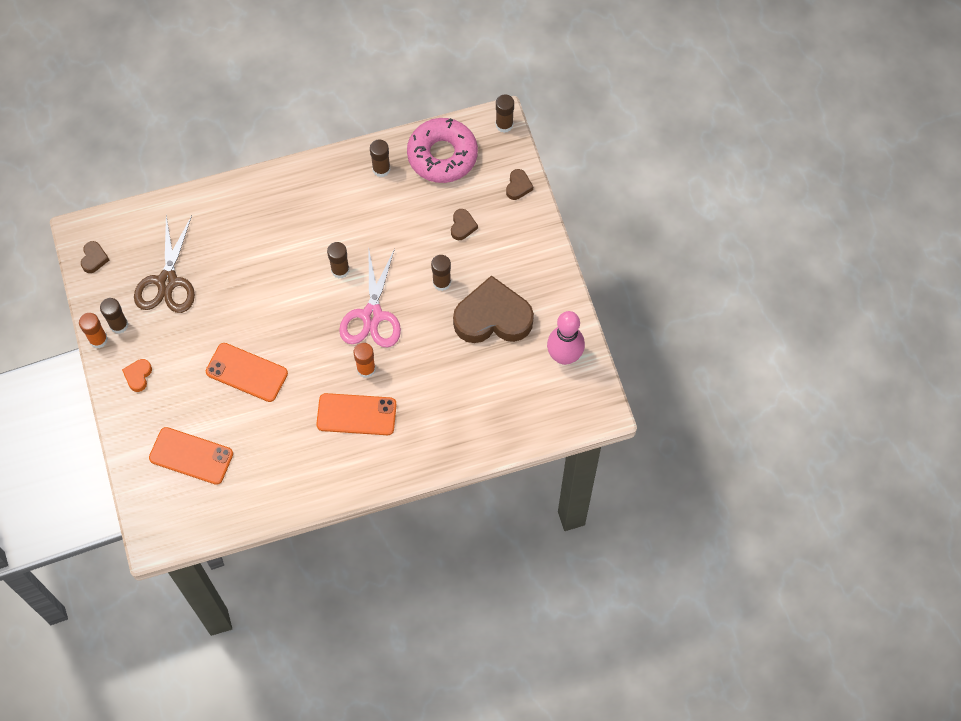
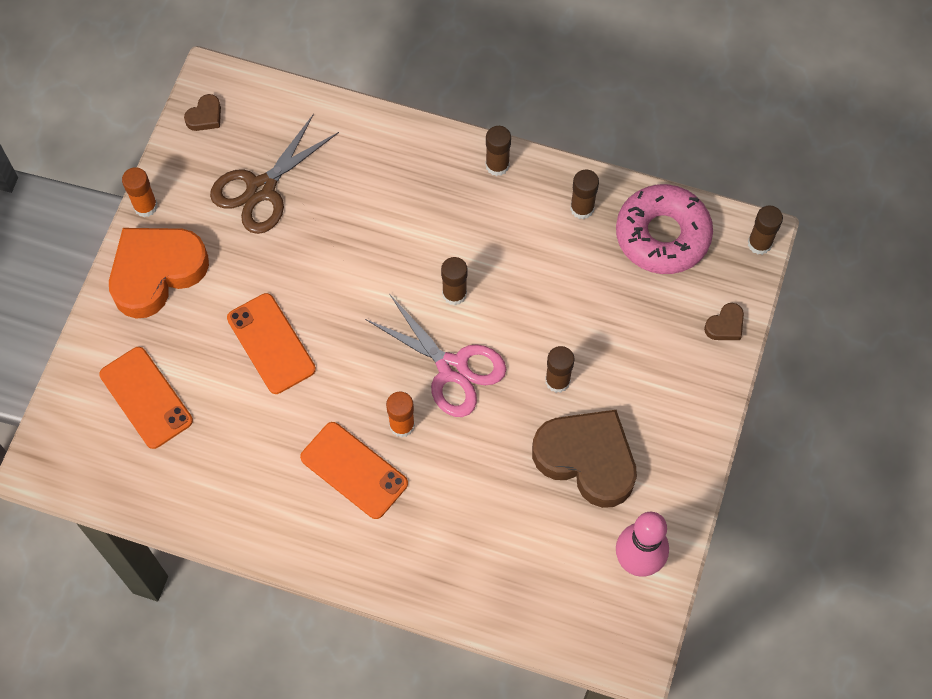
camera: 35 degrees right, 0 degrees up
(119, 325) = (177, 204): brown glue stick -> brown glue stick (497, 165)
(138, 376) = (156, 272): orange heart -> orange heart, size x2.44
(372, 315) = (452, 368): pink scissors -> pink scissors turned 90 degrees counterclockwise
(462, 226) = (627, 331): brown heart -> none

